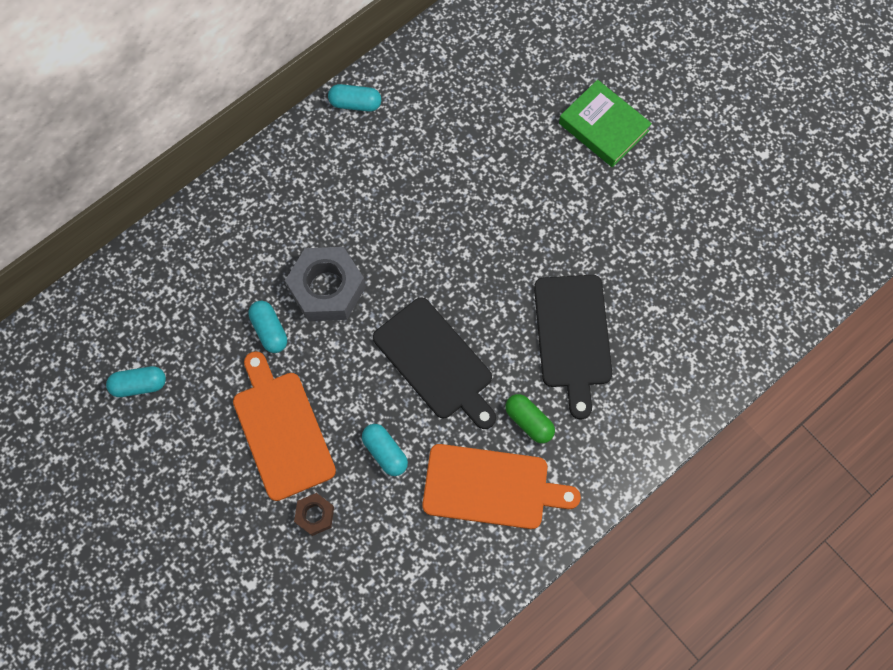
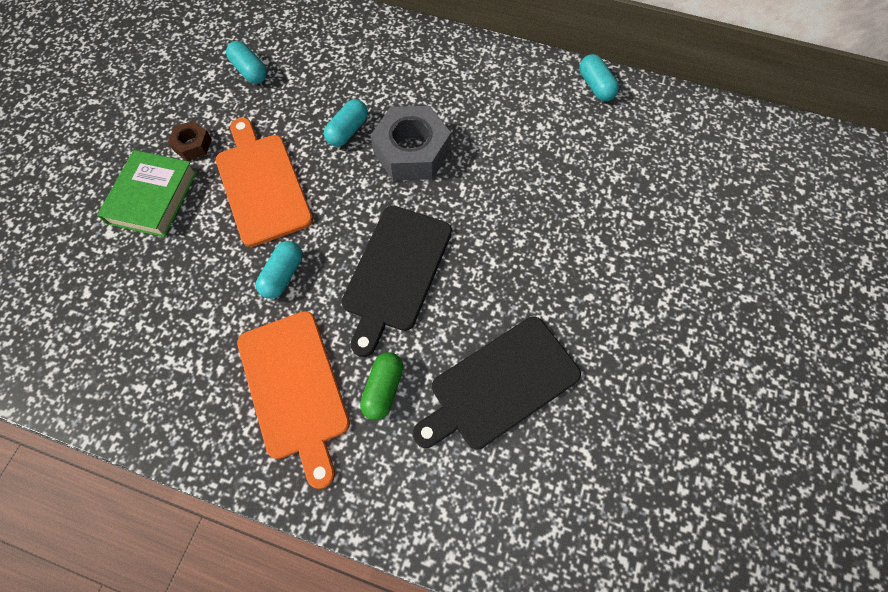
camera: 60 degrees right, 5 degrees down
(282, 430) = (262, 185): orange cutting board -> orange cutting board turned 60 degrees counterclockwise
(315, 515) = (195, 249): brown nut -> brown nut (193, 145)
(603, 127) = (744, 295): green book -> green book (153, 197)

